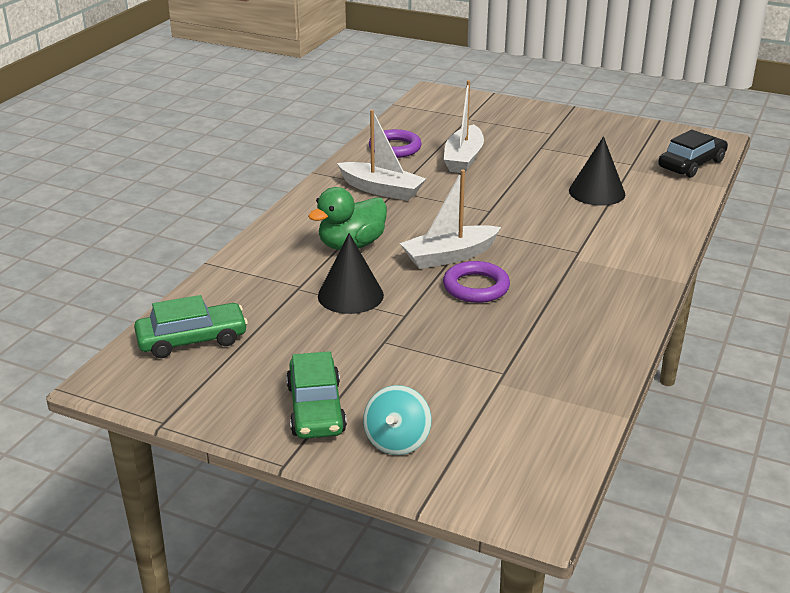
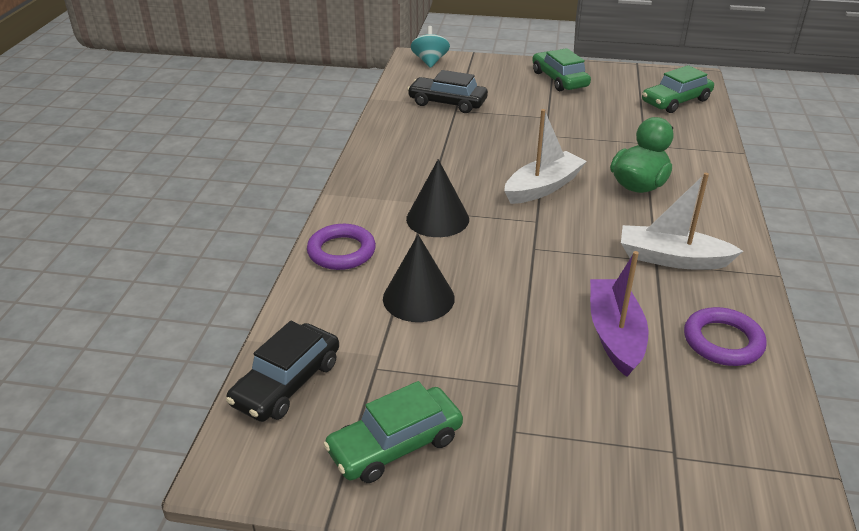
camera: 165 degrees right, 5 degrees up
(350, 295) = (598, 143): black cone -> black cone (437, 219)
(397, 441) = (502, 72): turquoise spinning top -> turquoise spinning top (430, 61)
(463, 159) = (615, 335): white boat -> purple boat
(476, 287) = (504, 163): purple ring -> purple ring (341, 251)
(511, 388) = (447, 103): none -> black car
(622, 136) = (395, 444): none -> green car

